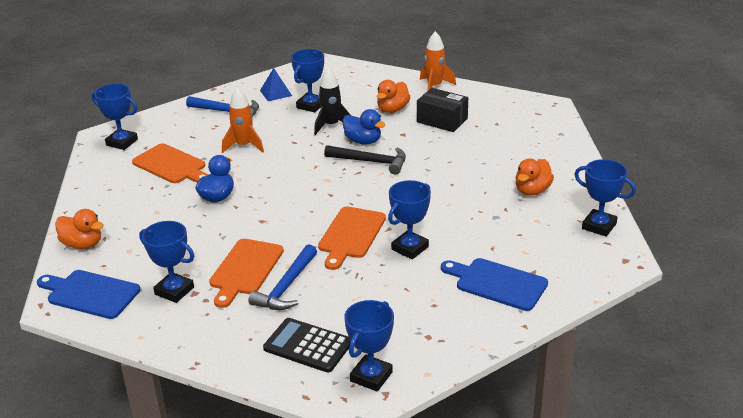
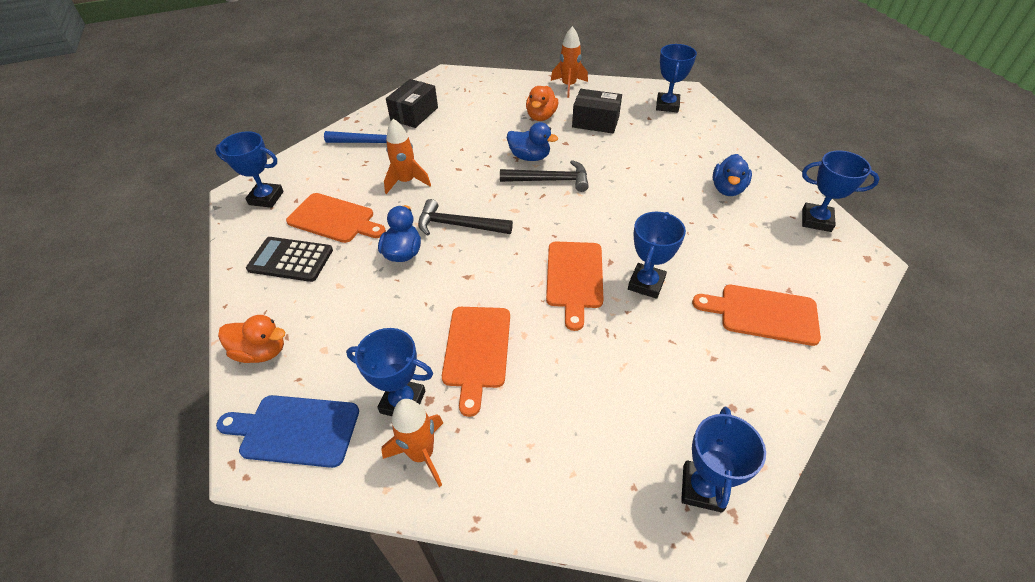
camera: 15 degrees left, 15 degrees up
(174, 322) = (422, 454): none -> orange rocket
(273, 184) = (458, 225): none -> black hammer
(276, 93) = (414, 114): blue pyramid -> black box
(286, 287) = (536, 367): blue hammer -> none
(308, 346) = (603, 455): black calculator -> black calculator (290, 260)
(311, 105) = (457, 123): blue trophy -> blue trophy (667, 105)
(331, 125) = (488, 143): black rocket -> none
(497, 283) = (763, 314): blue cutting board -> orange cutting board
(532, 191) = (727, 189): orange duck -> blue duck

